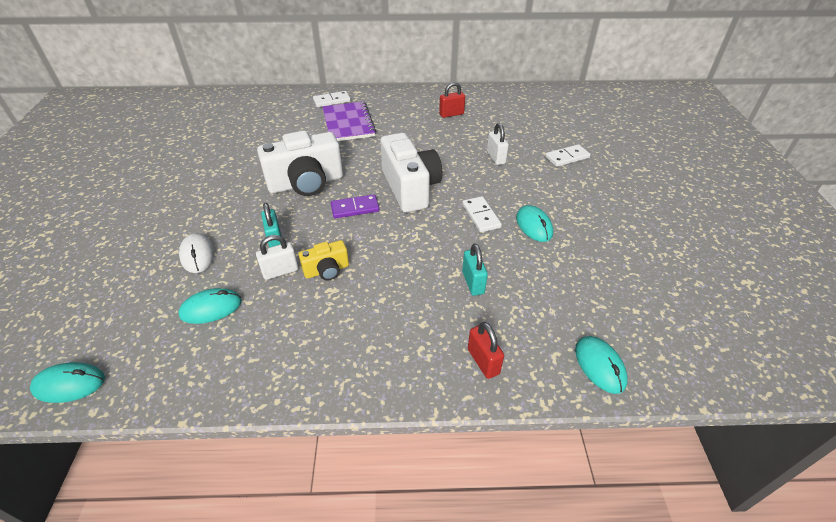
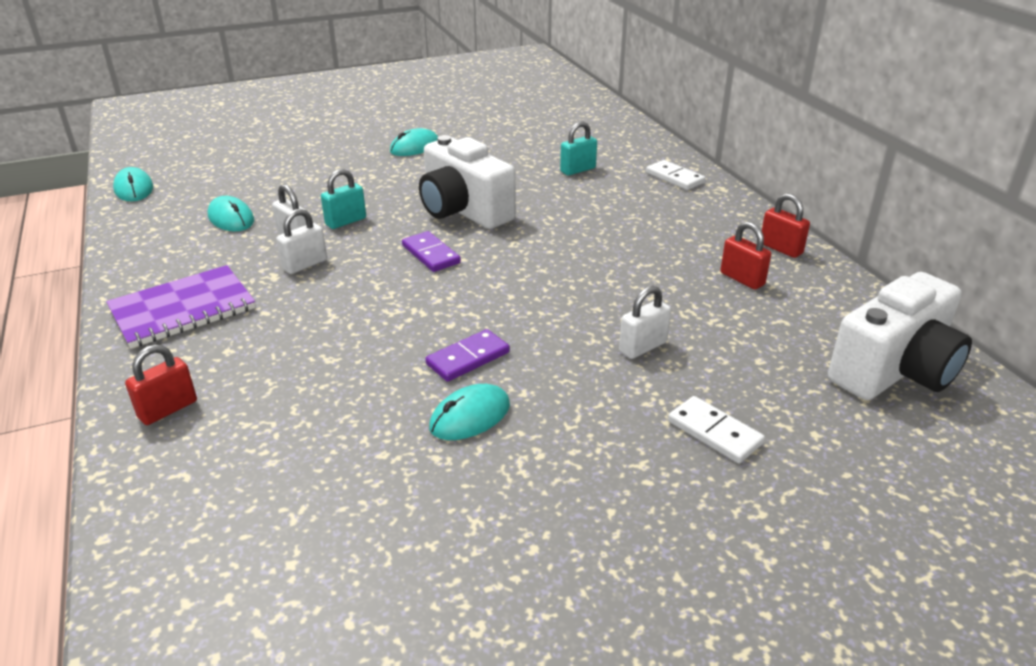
camera: 70 degrees right, 10 degrees down
(197, 255) = (307, 189): white mouse -> none
(327, 270) = (305, 265): yellow camera -> white padlock
(348, 123) = (626, 203): purple notebook -> purple notebook (183, 309)
(410, 188) = (501, 284): white camera -> white camera (894, 371)
(430, 96) = (781, 248): none -> red padlock
(473, 282) = (313, 376): turquoise padlock -> turquoise padlock (578, 170)
(481, 216) = (468, 358): white domino -> purple domino
(599, 365) = (164, 525): turquoise mouse -> turquoise mouse (415, 147)

